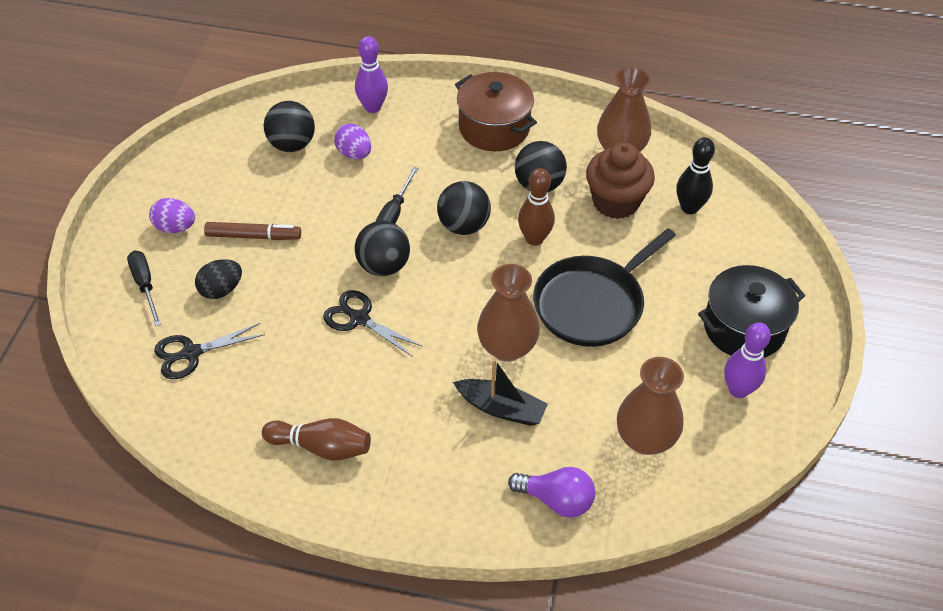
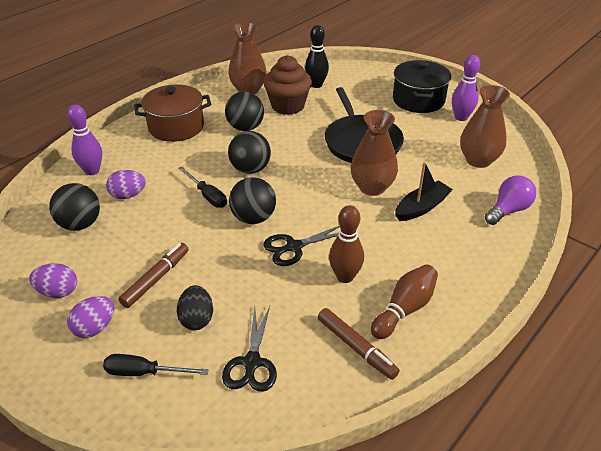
camera: 60 degrees left, 10 degrees down
(201, 180) = (58, 292): none -> purple egg
(249, 424) = (356, 347): none -> brown marker
(534, 239) = (289, 145): brown bowling pin -> brown bowling pin (345, 277)

